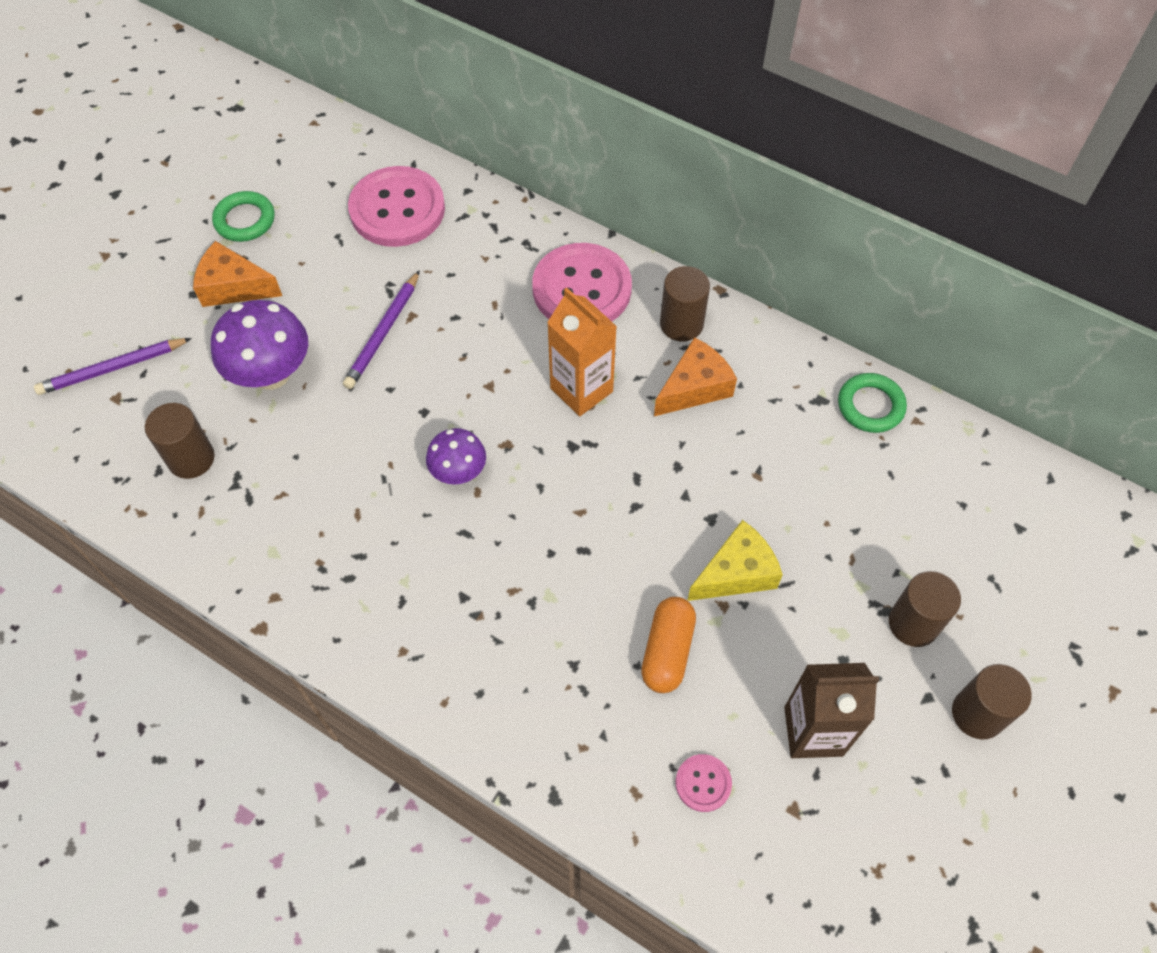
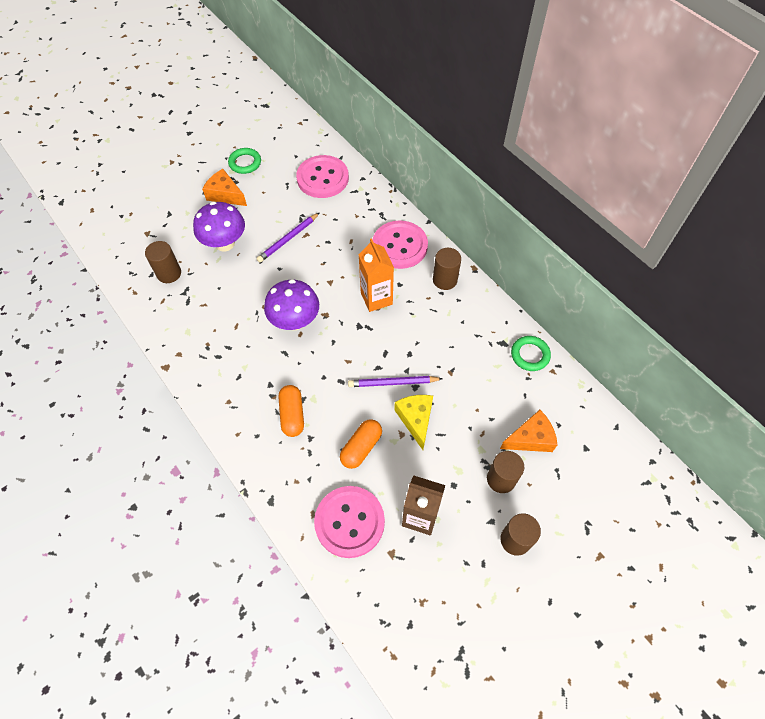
camera: 20 degrees right, 0 degrees up
(112, 368) = (151, 218): purple pencil -> purple pencil (393, 383)
(459, 472) = (295, 321): purple mushroom -> purple mushroom, size x1.65
(526, 636) = (292, 415): none -> orange capsule
(694, 387) = (437, 315): orange cheese -> orange cheese (530, 438)
(703, 783) = (349, 522): pink button -> pink button, size x2.23
(736, 573) = (416, 419): yellow cheese -> yellow cheese turned 90 degrees counterclockwise

